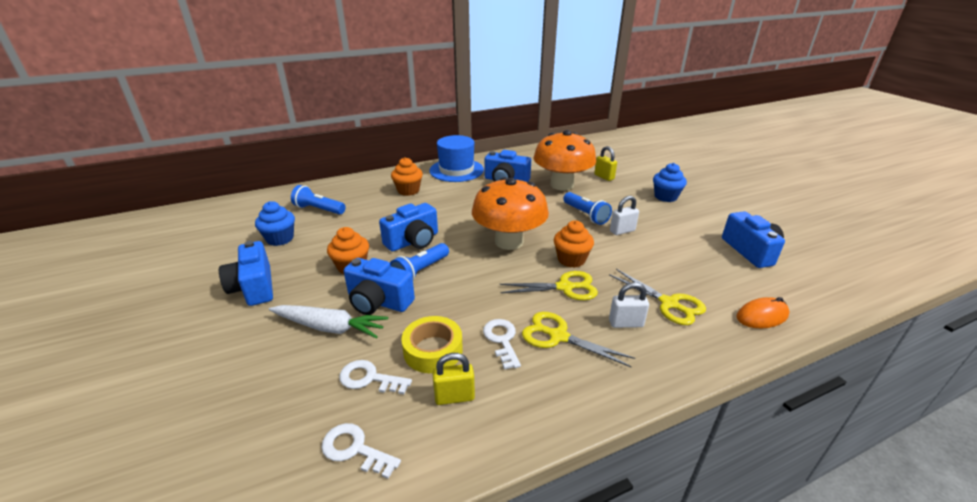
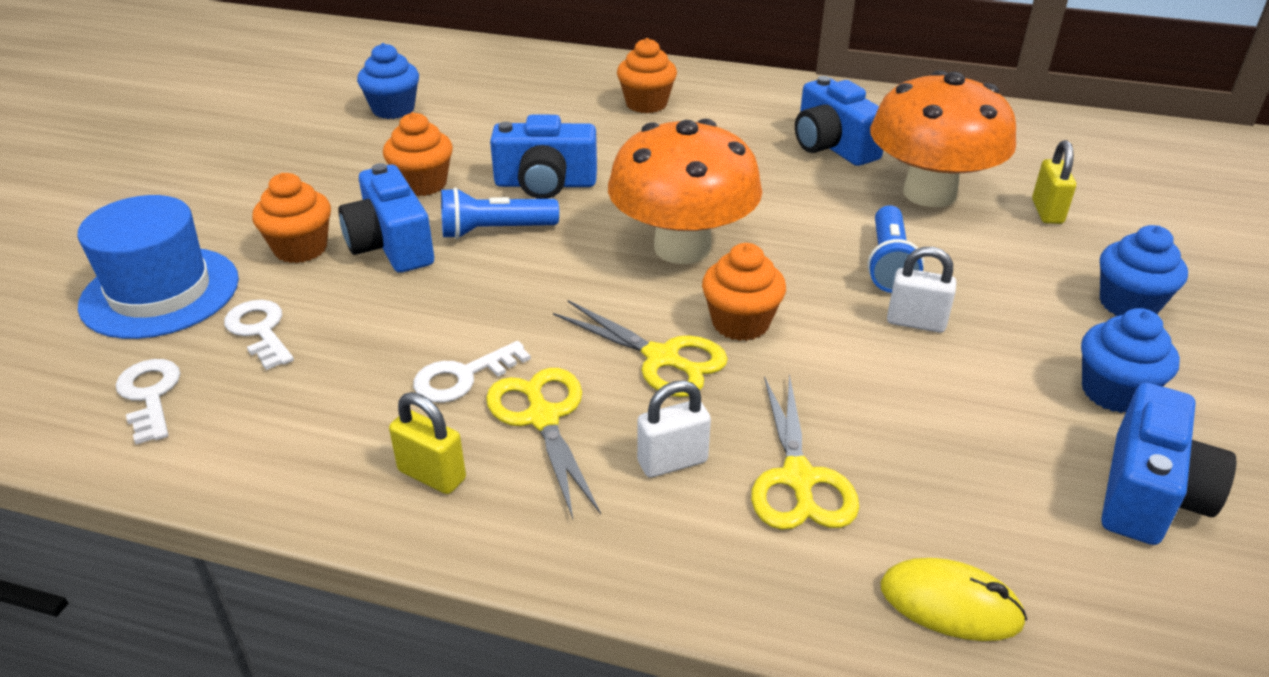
camera: 40 degrees right, 5 degrees up
(254, 287) = (291, 160): blue camera -> none
(318, 209) = (488, 86): blue flashlight -> none
(330, 327) = (300, 248): white carrot -> orange cupcake
(433, 350) = (366, 340): yellow tape -> none
(454, 397) = (311, 408): yellow padlock -> yellow padlock (432, 475)
(456, 170) = (771, 97): blue hat -> blue hat (160, 292)
(502, 340) = (463, 377): white key -> white key turned 150 degrees counterclockwise
(626, 323) = (672, 462): white padlock -> white padlock turned 60 degrees counterclockwise
(701, 226) = (1113, 392): none -> blue cupcake
(762, 316) = (950, 604): orange mouse -> yellow mouse

